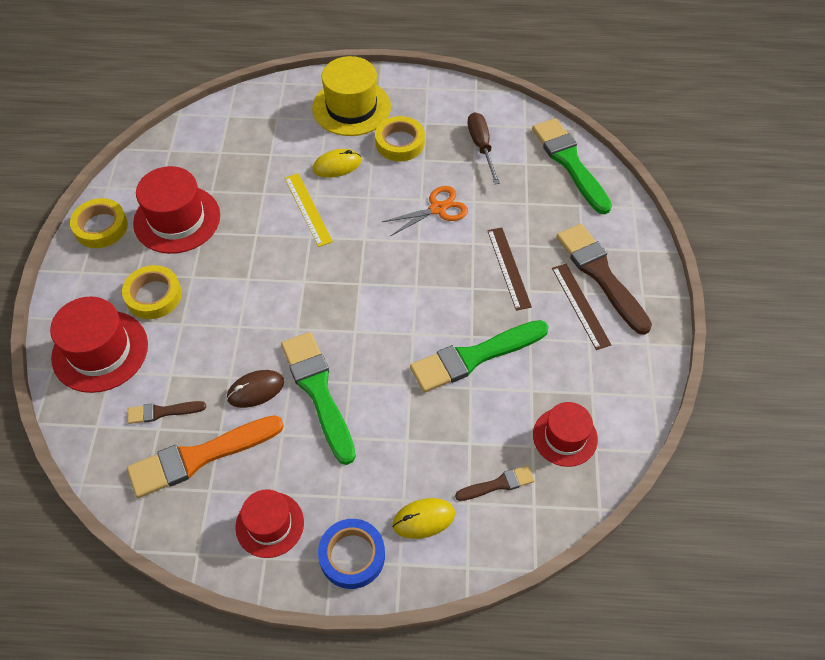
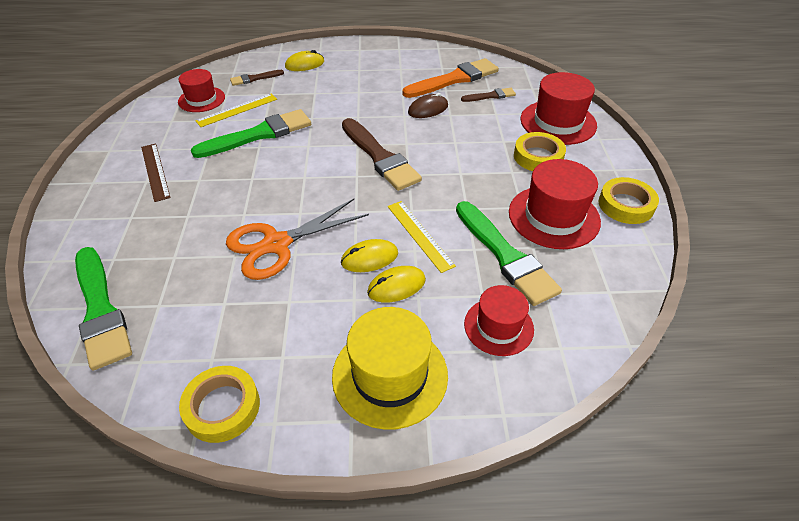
camera: 175 degrees right, 10 degrees down
(269, 524) = (399, 58): red hat -> red hat (498, 326)
(318, 391) = (381, 111): green brush -> green brush (505, 256)
(352, 556) = (348, 51): blue tape -> none
(356, 190) = (369, 258): none -> yellow mouse
(400, 143) = (318, 322): yellow tape -> yellow tape (222, 407)
(438, 209) = (276, 244): orange scissors -> orange scissors, size x1.51
(481, 147) = (210, 325): brown screwdriver -> none
(508, 268) = (213, 195): brown ruler -> none
(510, 408) = (237, 110): none -> yellow ruler
(600, 274) = (124, 195): brown brush -> brown brush (380, 157)

